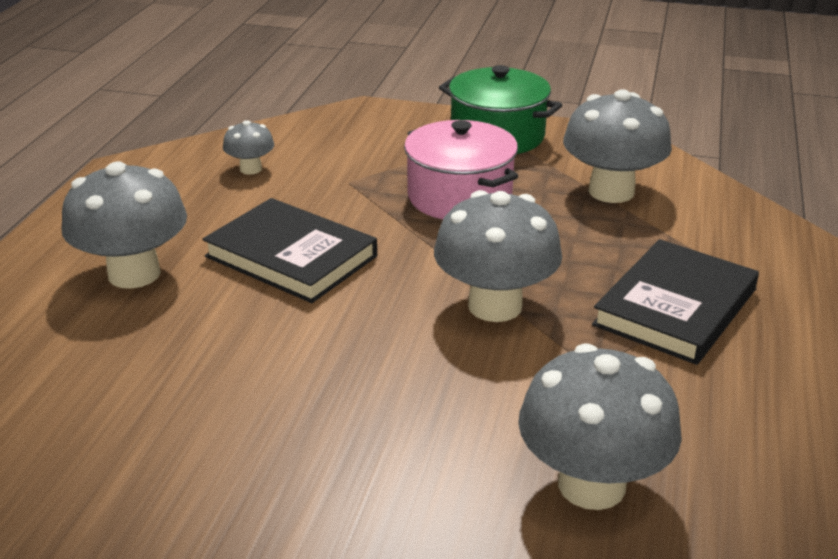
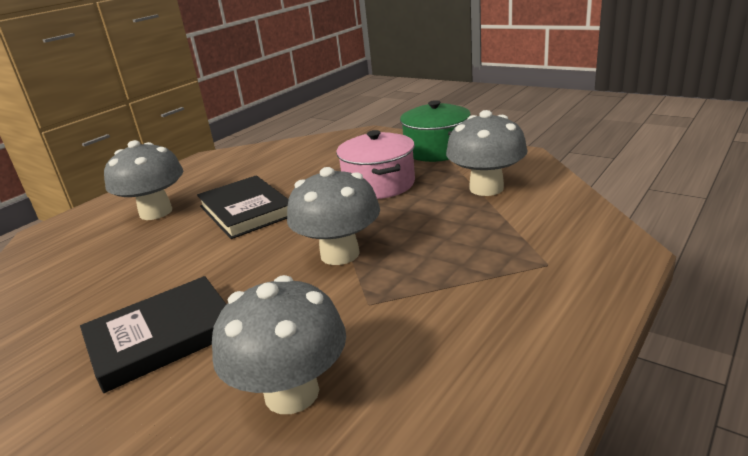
camera: 25 degrees right, 5 degrees down
(251, 169) = (272, 161): grey mushroom -> none
(675, 307) = (468, 271): black book -> black book (162, 336)

